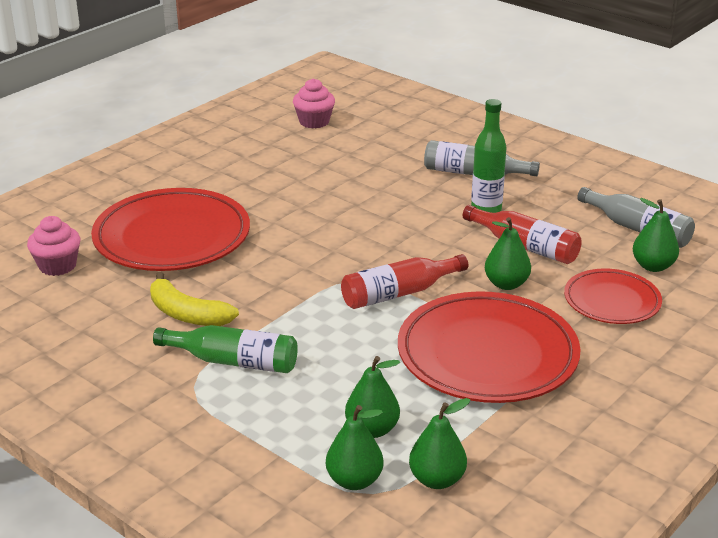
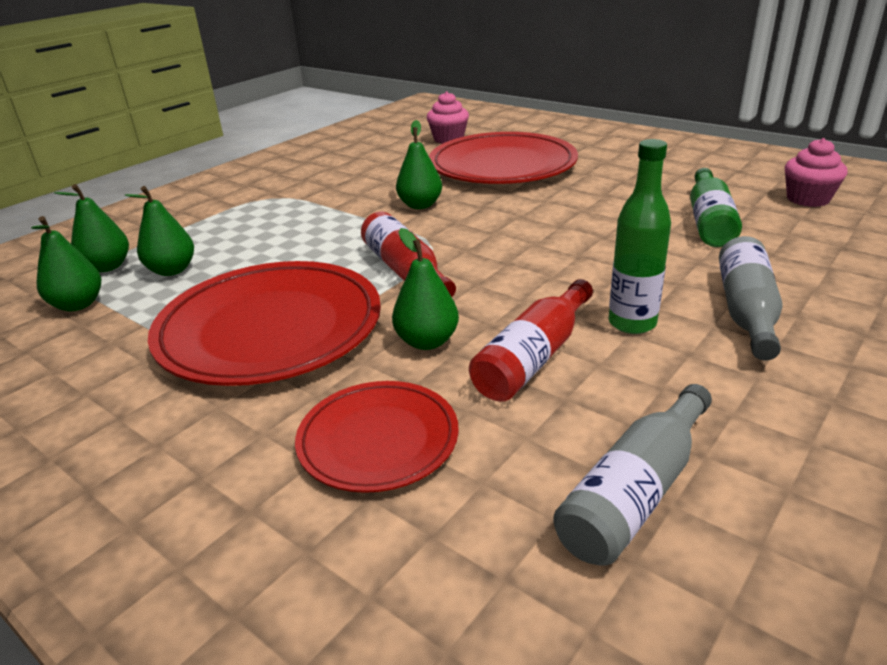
camera: 90 degrees right, 0 degrees up
(187, 314) = (375, 184): yellow banana -> none
(234, 361) = (300, 207): green bottle -> green bottle (709, 221)
(653, 266) = (494, 502): green pear -> green pear (420, 205)

